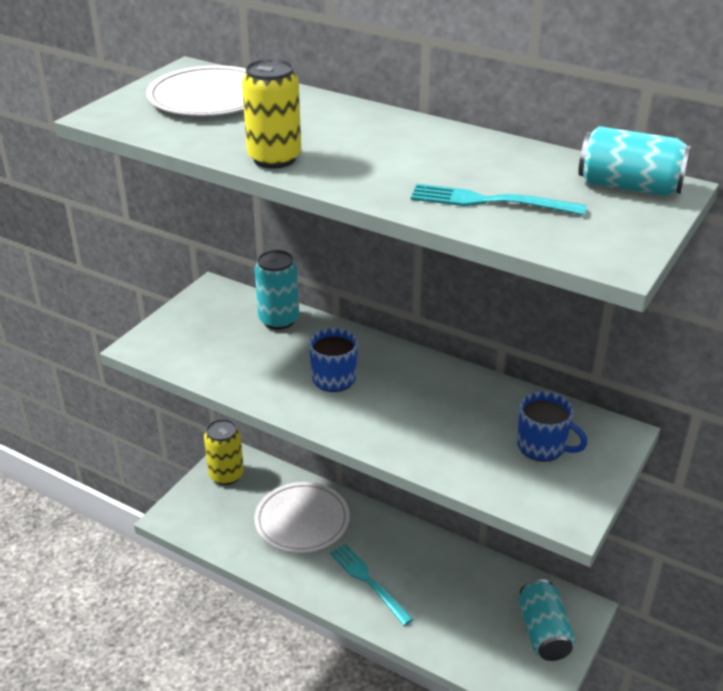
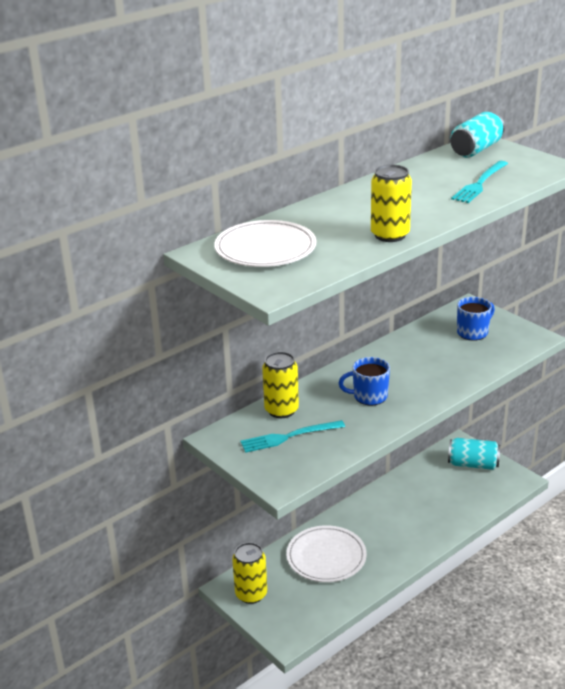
camera: 70 degrees left, 5 degrees down
(279, 320) = (281, 410): turquoise can -> yellow can
(368, 581) = (403, 533): turquoise fork -> turquoise fork (288, 437)

